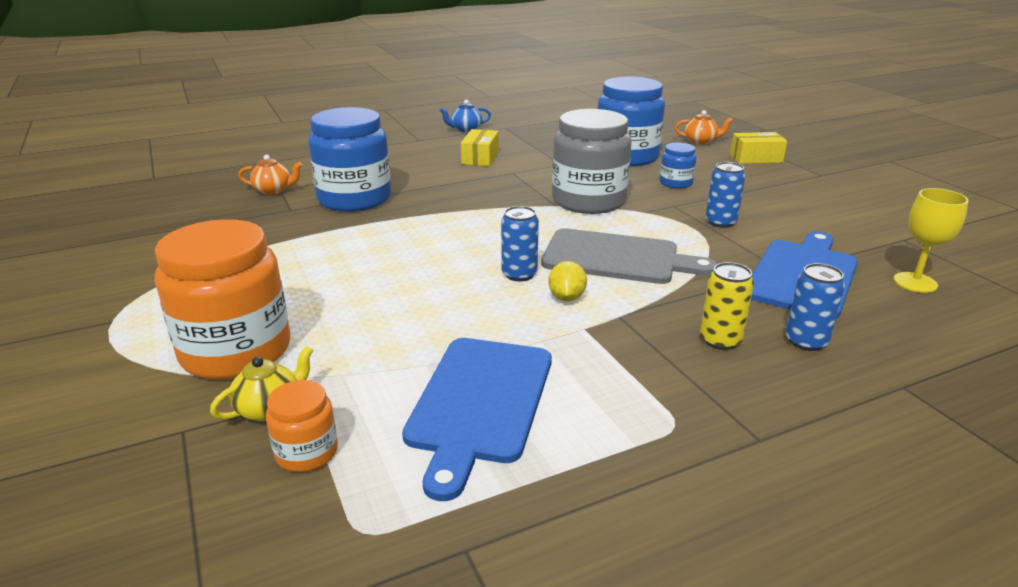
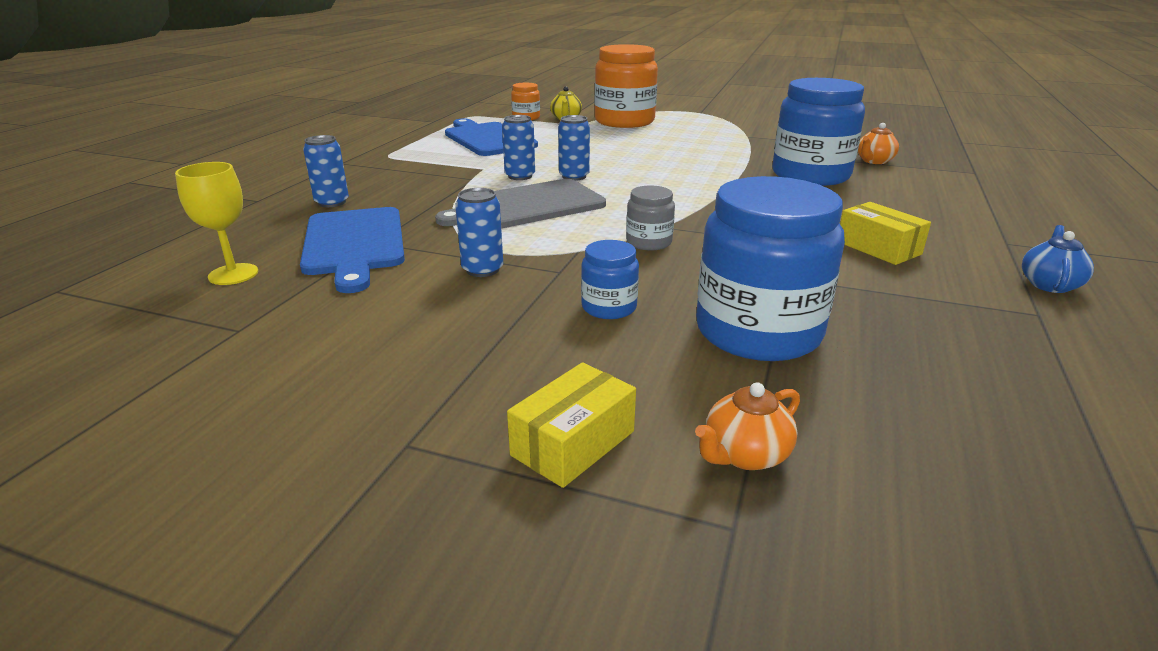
camera: 135 degrees right, 0 degrees up
(566, 297) = (520, 176): yellow lemon -> blue can
(588, 201) = (649, 242): grey jar -> grey jar, size x0.47
(720, 340) = (392, 187): yellow can -> none

